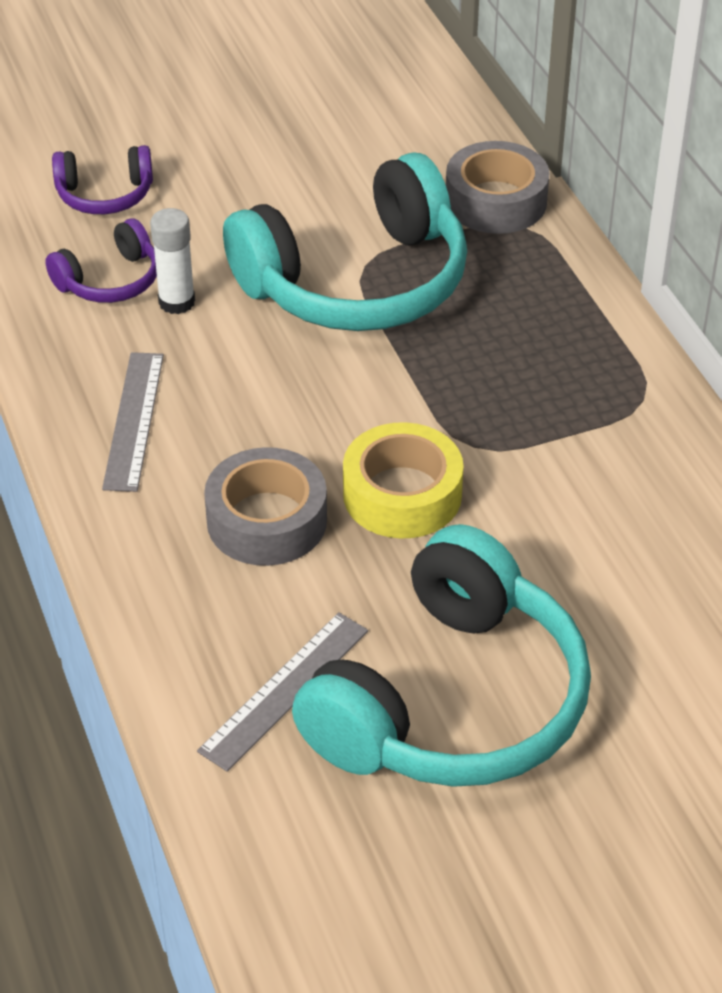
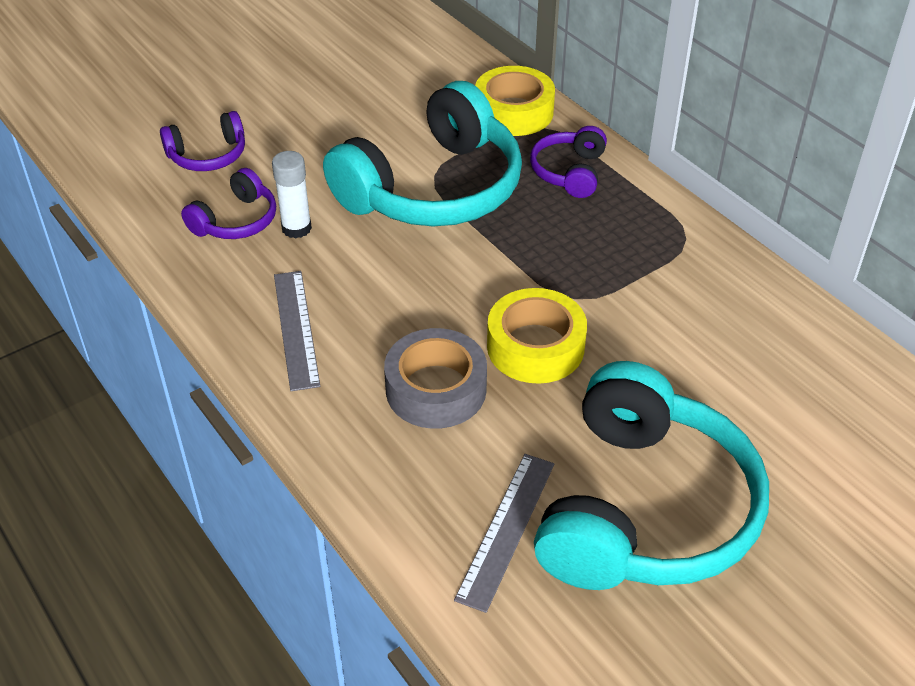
camera: 15 degrees left, 0 degrees up
(496, 201) = (514, 112): grey tape -> yellow tape
(533, 290) = (569, 172): none -> purple headphones

